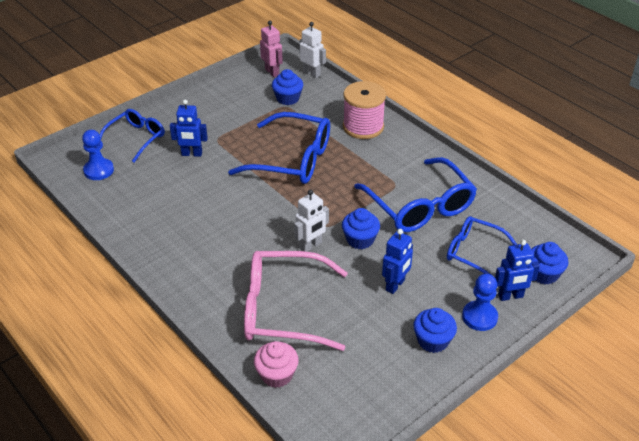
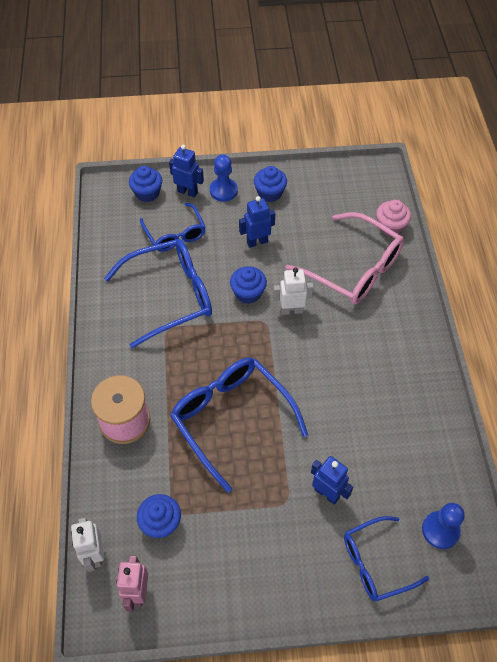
camera: 145 degrees left, 15 degrees up
(420, 206) = (170, 296): blue glasses -> blue glasses turned 60 degrees clockwise

